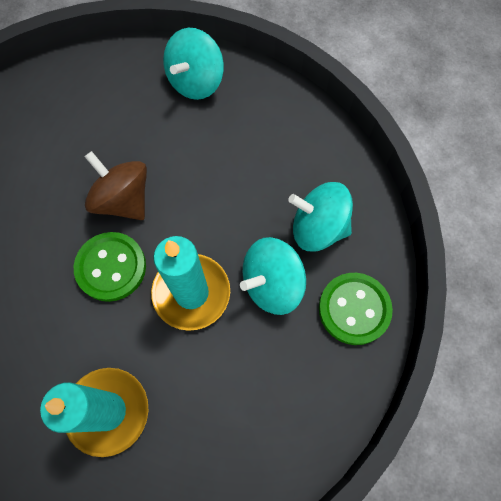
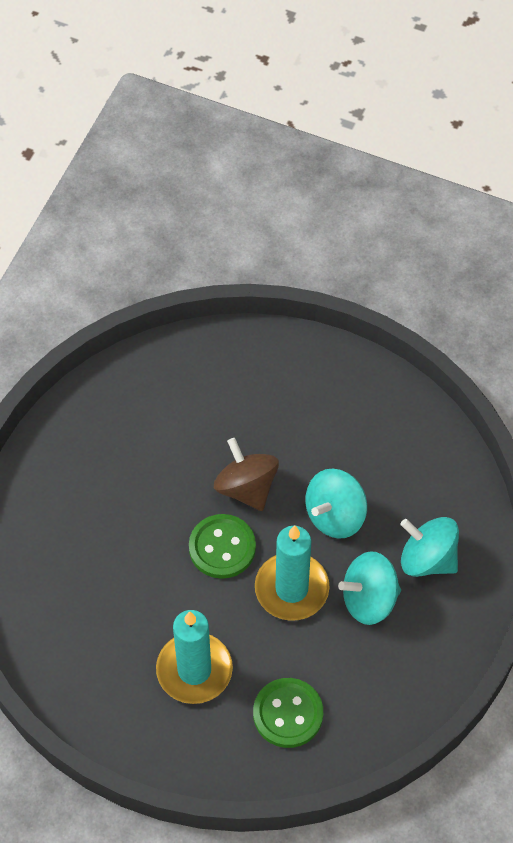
camera: 15 degrees right, 10 degrees down
(196, 81) = (344, 386): turquoise spinning top -> turquoise spinning top (335, 515)
(354, 309) = (440, 640): green button -> green button (288, 714)

